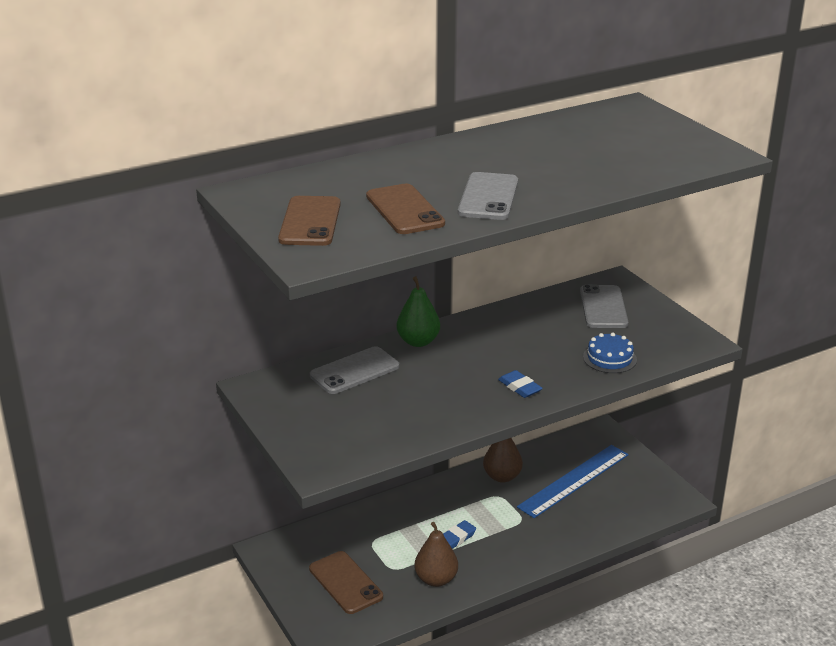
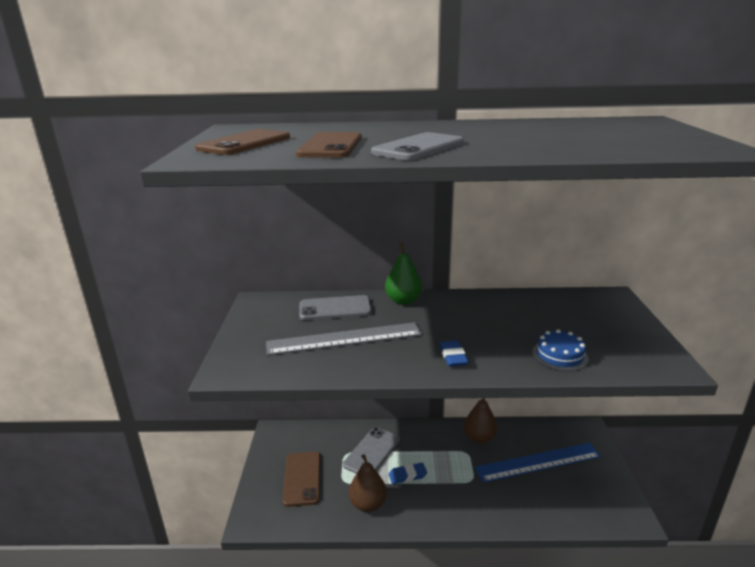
camera: 30 degrees right, 5 degrees down
(400, 401) = (344, 339): none -> grey ruler
(603, 307) = (585, 313): grey phone -> grey phone (372, 452)

